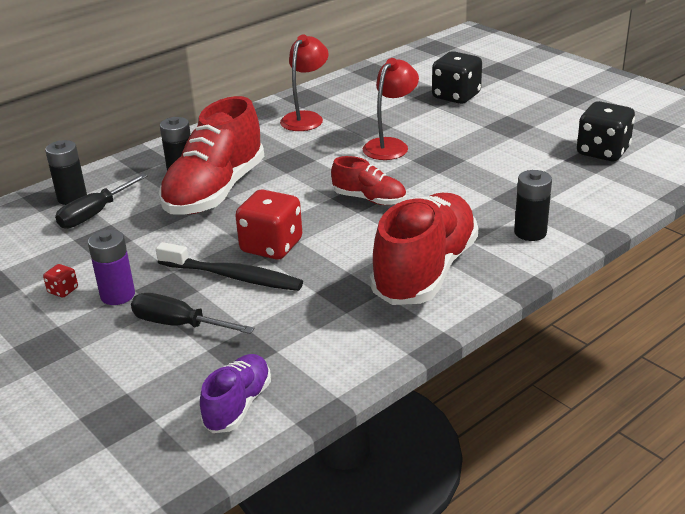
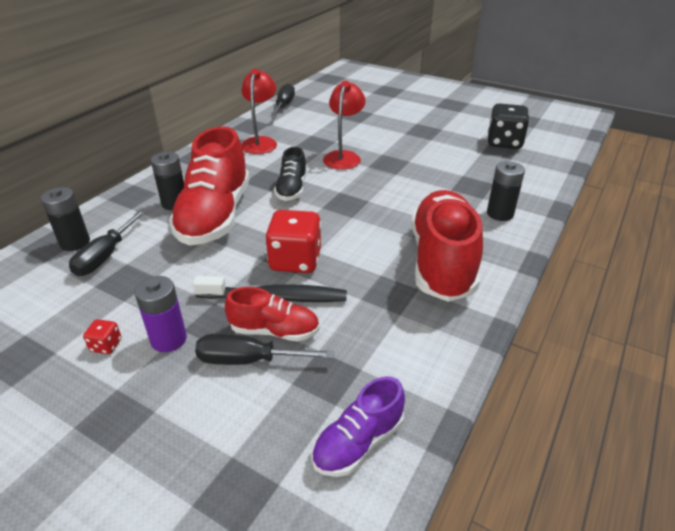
camera: 20 degrees left, 5 degrees up
(238, 405) = (358, 442): purple shoe -> purple shoe turned 135 degrees counterclockwise
(310, 174) = (292, 189): none -> black shoe
(357, 77) = (284, 106): none -> black screwdriver
(369, 199) = (355, 204): red shoe -> red shoe (274, 331)
(456, 96) = (369, 113): black dice -> none

